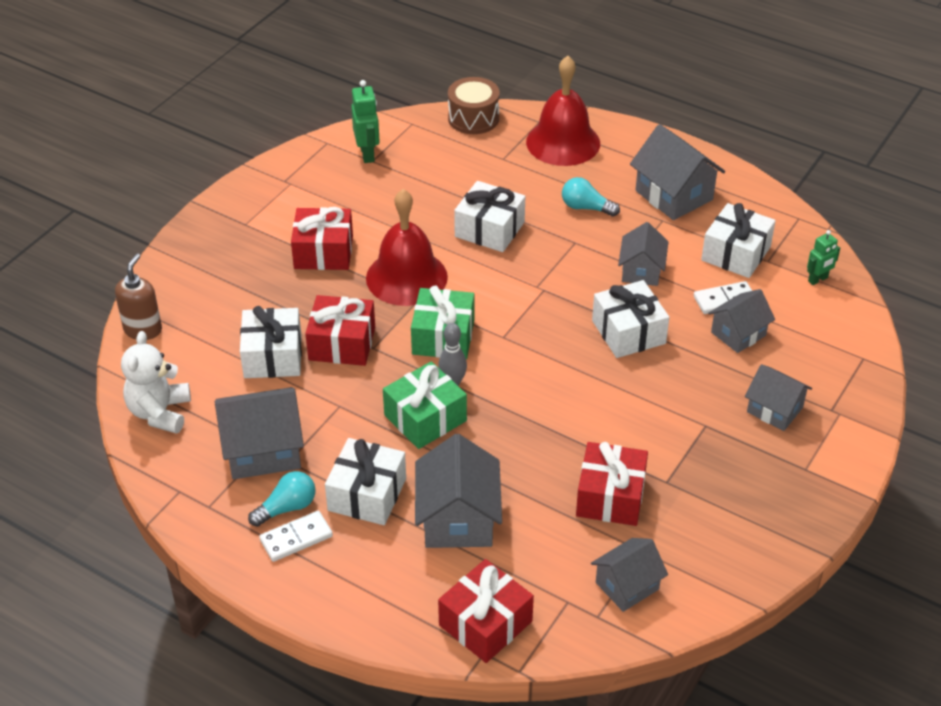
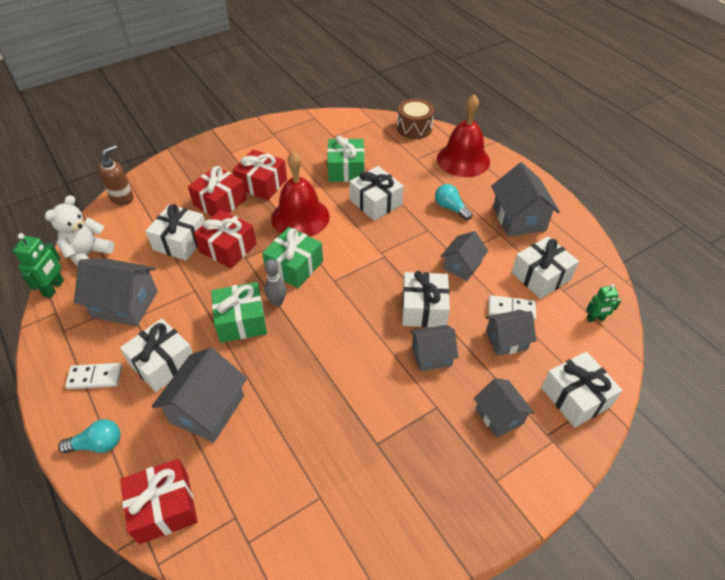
camera: 25 degrees right, 5 degrees up
(287, 508) = (107, 352): turquoise light bulb -> turquoise light bulb (97, 444)
(367, 154) = (333, 131): green robot -> green robot (54, 288)
(422, 200) = (346, 169): none -> green gift
(610, 497) = (326, 438): red gift -> red gift (220, 202)
(627, 586) = (288, 525): grey house -> grey house (431, 355)
(839, 364) = (575, 397): none -> white gift

